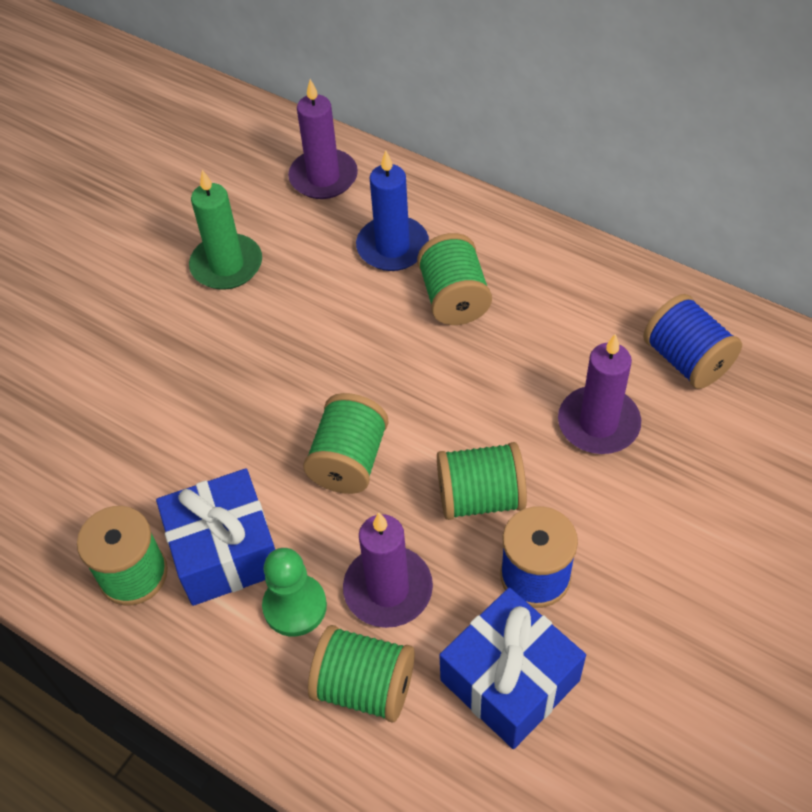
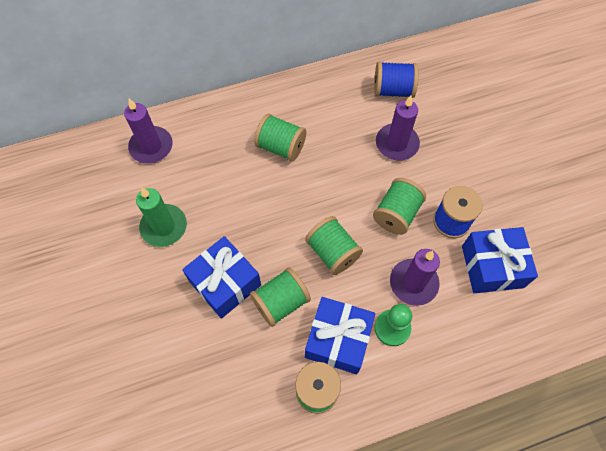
camera: 55 degrees left, 10 degrees up
(203, 376) = (225, 283): none -> blue gift
(364, 686) = (454, 326): green spool -> green spool (281, 302)
(392, 247) = (226, 149): blue candle -> none

